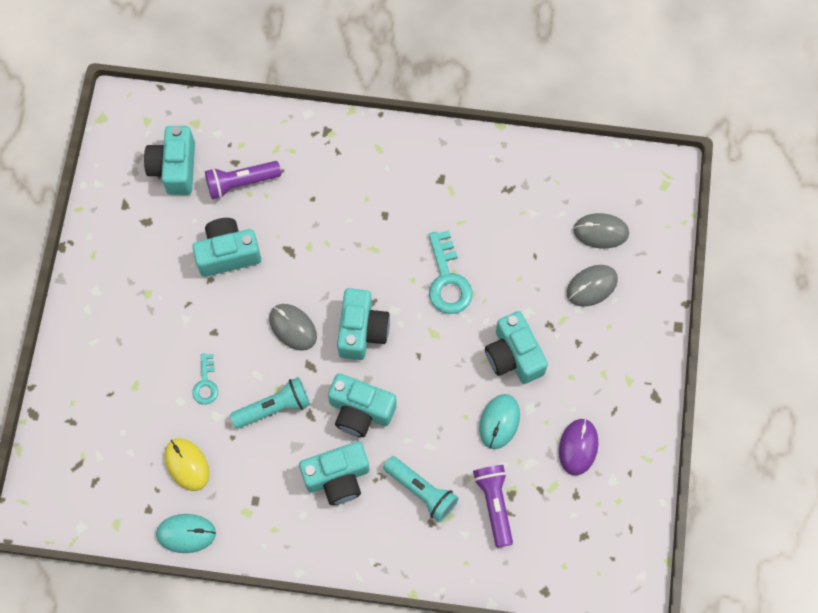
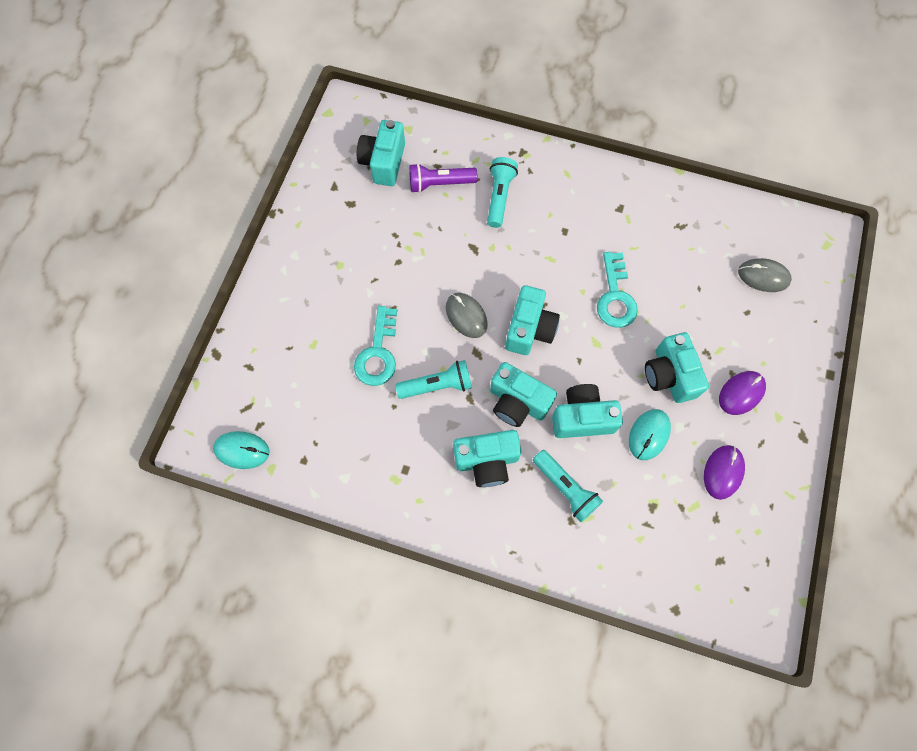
camera: 10 degrees right, 0 degrees up
(186, 533) = (335, 489): turquoise mouse -> turquoise mouse (242, 450)
(187, 464) = (347, 424): yellow mouse -> none
(205, 383) = (378, 353): turquoise key -> turquoise key, size x1.72
(228, 253) = (418, 242): turquoise camera -> turquoise camera (582, 418)
(308, 187) = (499, 197): none -> turquoise flashlight
(494, 504) = (634, 513): purple flashlight -> none
(589, 362) = (741, 393): none -> purple mouse
(591, 286) = (750, 324): grey mouse -> none

